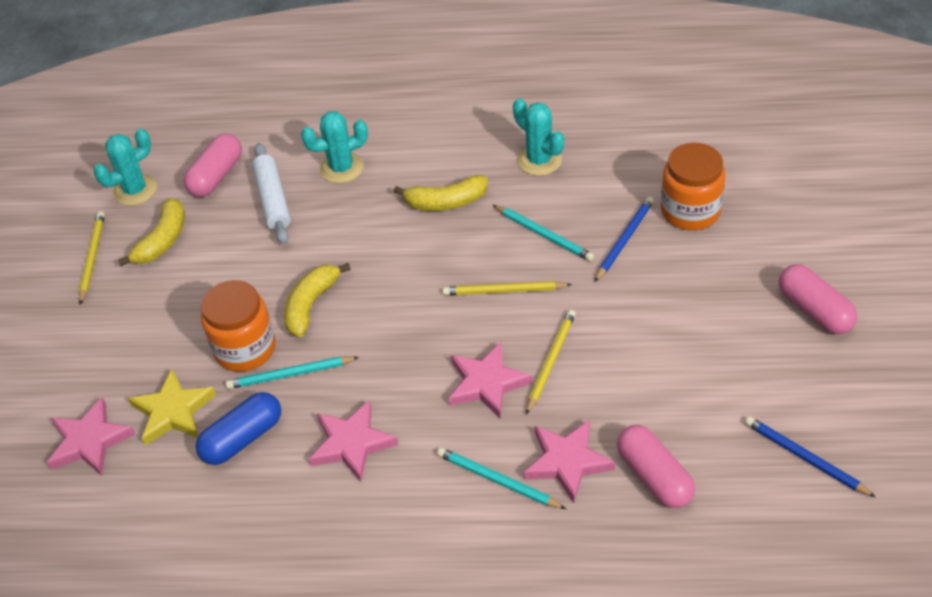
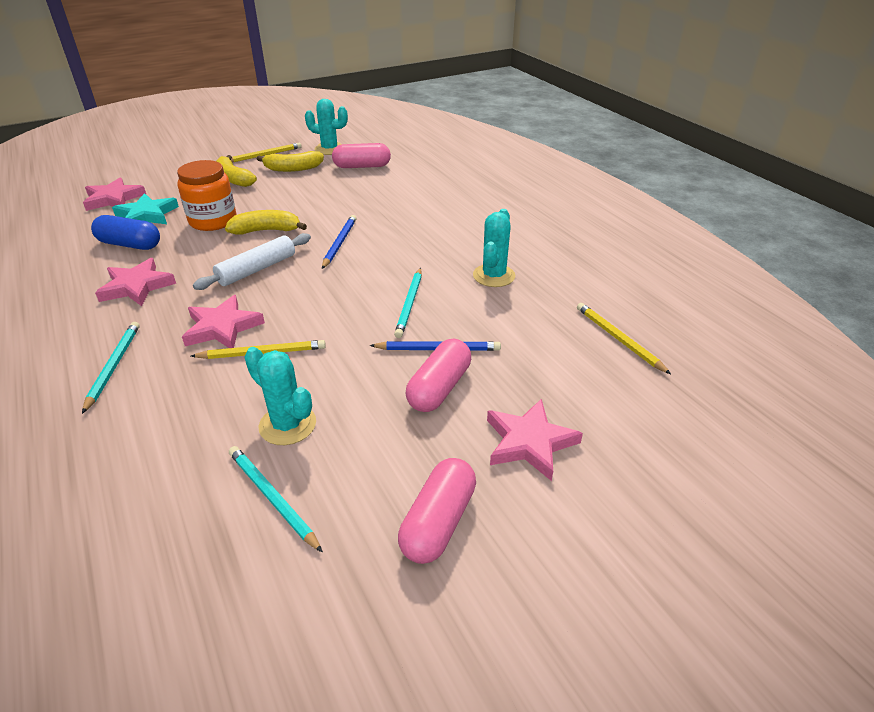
camera: 55 degrees right, 10 degrees down
(173, 411) = (147, 215): yellow star -> turquoise star
(273, 200) = (355, 189): white rolling pin -> white rolling pin (257, 269)
(290, 374) = (196, 243): turquoise pencil -> turquoise pencil (272, 498)
(341, 168) = (406, 201): turquoise cactus -> turquoise cactus (287, 425)
(446, 202) = (408, 250): yellow banana -> yellow banana (233, 179)
(504, 291) = (331, 304): yellow pencil -> yellow pencil (618, 339)
(567, 462) = (145, 399): pink star -> pink star (529, 442)
(654, 476) = (139, 463): pink capsule -> pink capsule (439, 388)
(690, 211) = (510, 378): orange jar -> none
(805, 458) = (197, 587): blue pencil -> blue pencil (339, 243)

